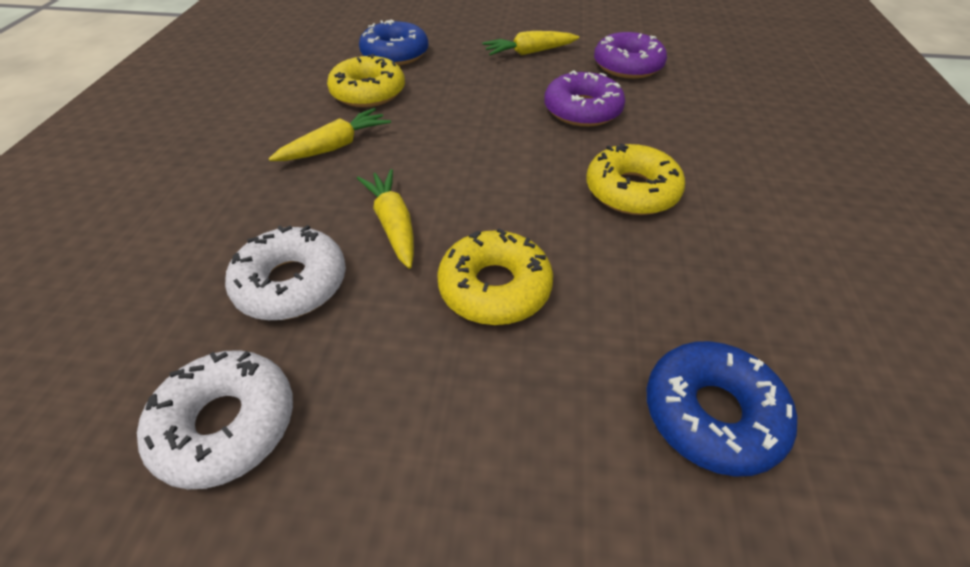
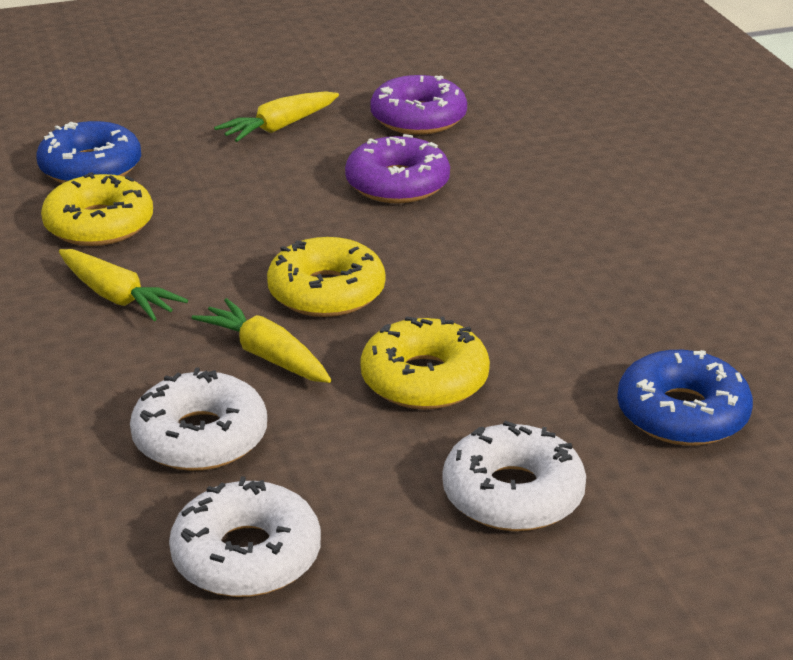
camera: 25 degrees left, 15 degrees down
(335, 146) = (117, 297): yellow carrot -> yellow carrot turned 105 degrees clockwise
(492, 451) = (513, 494): none -> white donut
(631, 191) = (508, 256): yellow donut -> yellow donut (326, 292)

